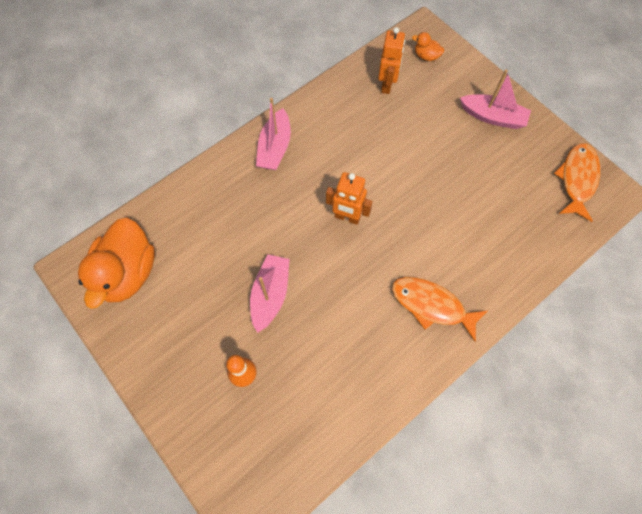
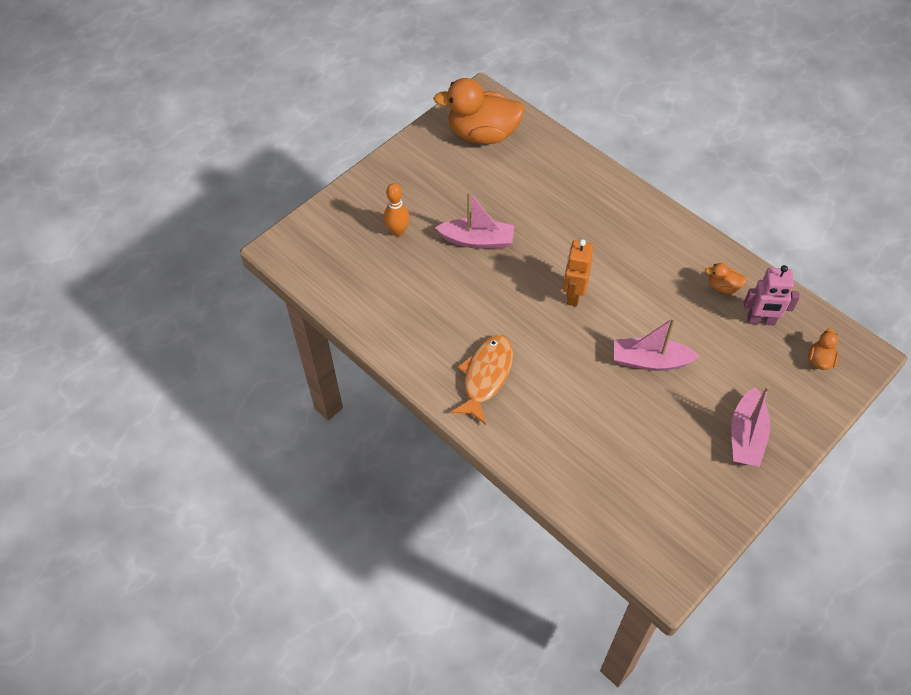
camera: 85 degrees right, 10 degrees down
(275, 147) = (644, 224): pink boat -> pink boat (650, 361)
(350, 103) = (723, 287): none -> orange duck
(387, 85) = (761, 321): orange robot -> pink robot
(577, 179) = (676, 531): orange fish -> none

